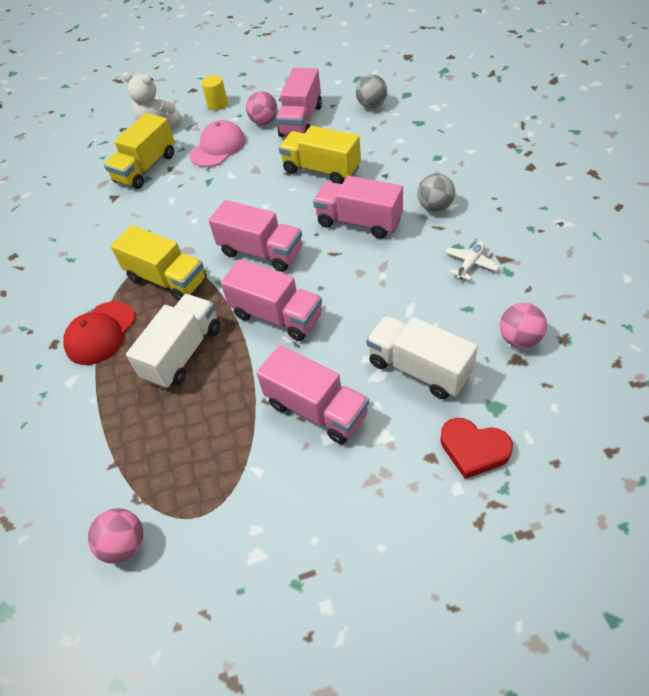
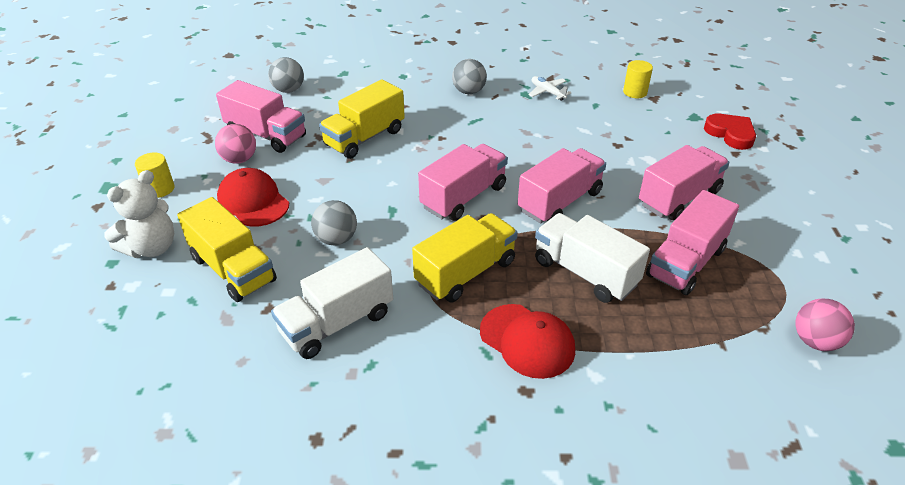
camera: 80 degrees left, 10 degrees down
(188, 201) = (336, 239): none -> grey ball
(218, 147) = (253, 201): pink cap -> red cap
(359, 222) = (460, 132): pink truck -> pink truck (686, 262)
(419, 369) = (650, 139): white truck -> white truck (337, 323)
(473, 449) = (730, 134): red heart -> red heart turned 75 degrees counterclockwise
(519, 339) = (635, 92): pink ball -> yellow cylinder

